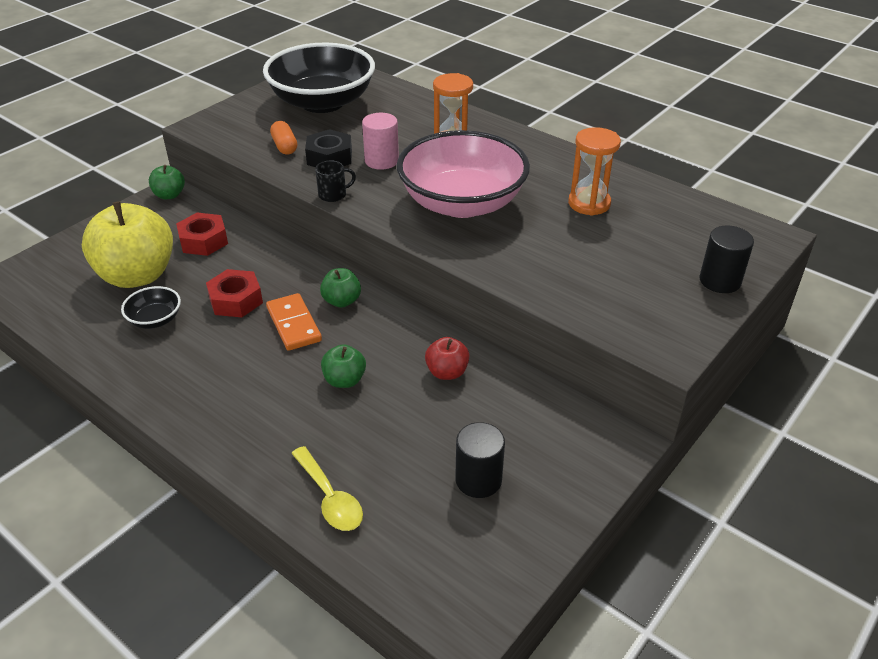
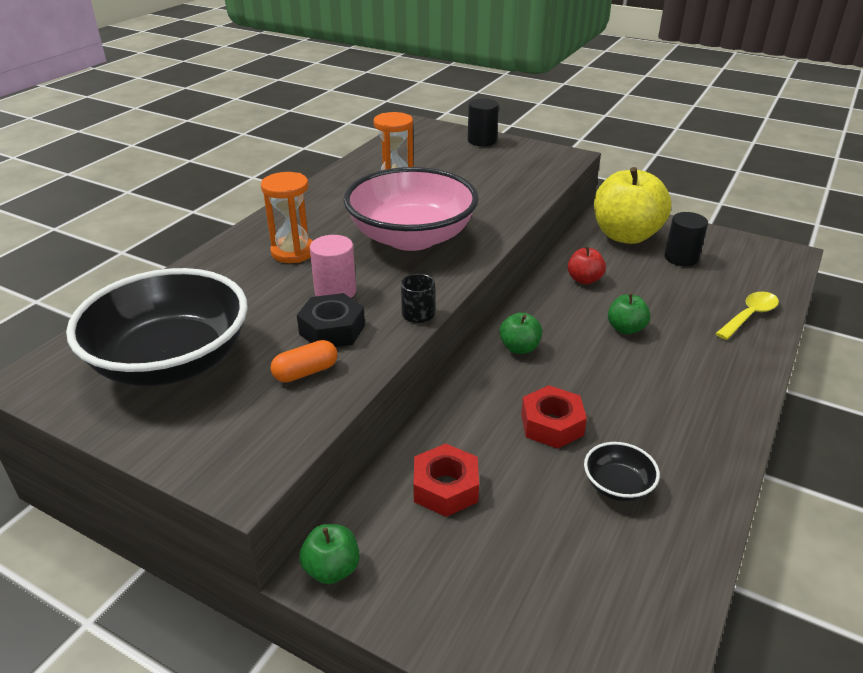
camera: 100 degrees left, 5 degrees down
(137, 275) = (544, 535): yellow apple -> yellow apple (625, 235)
(293, 324) = (569, 373): orange domino -> none

